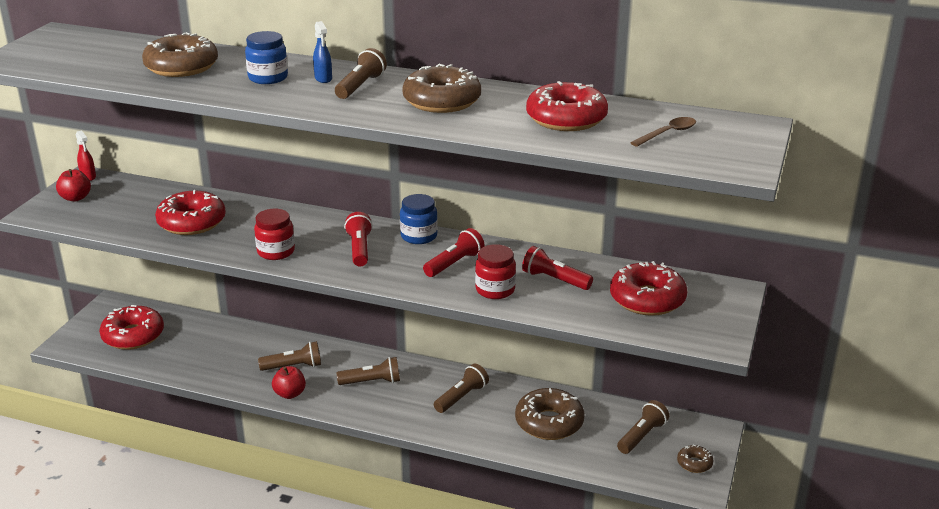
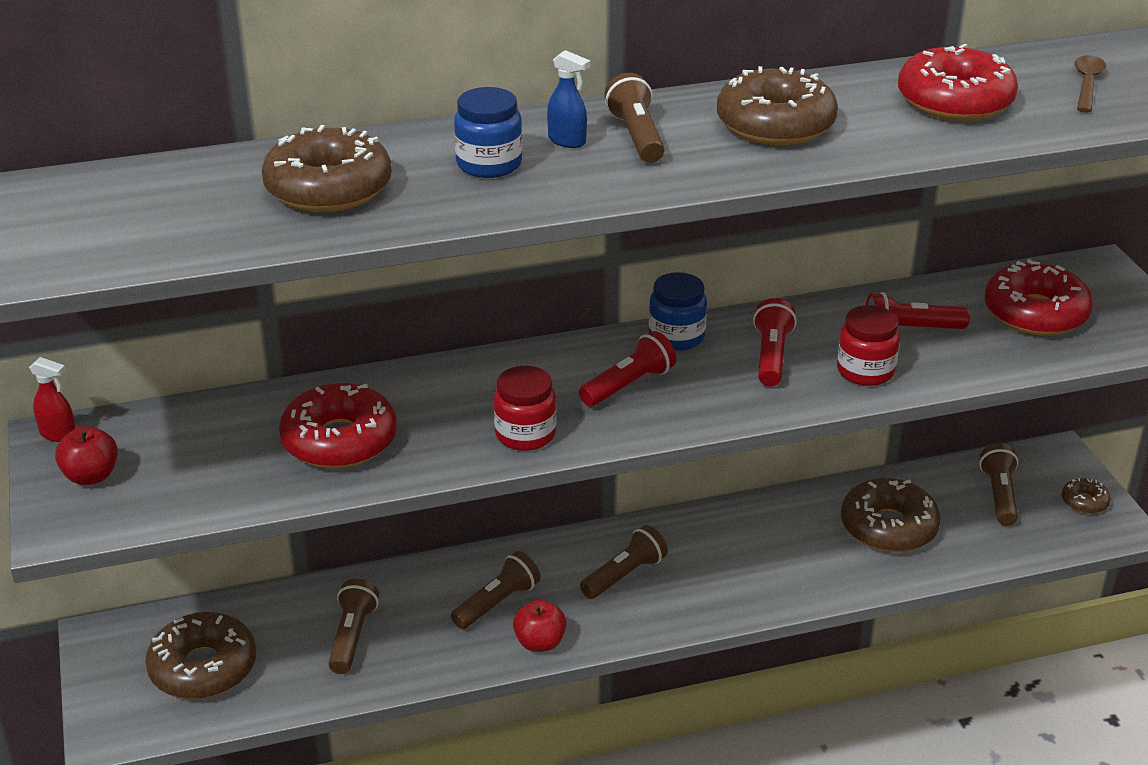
camera: 35 degrees left, 5 degrees up
(133, 336) = (203, 668): red donut -> brown donut
(359, 249) = (628, 385): red flashlight -> red flashlight turned 90 degrees clockwise
(461, 397) = (755, 543): brown flashlight -> brown flashlight (352, 637)

